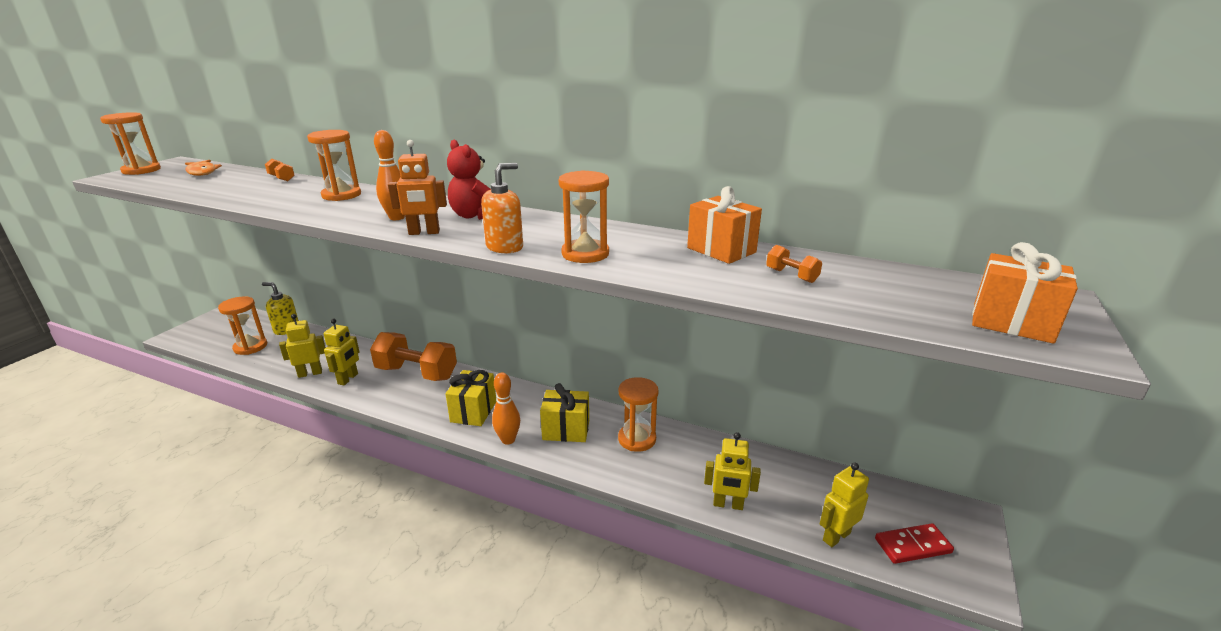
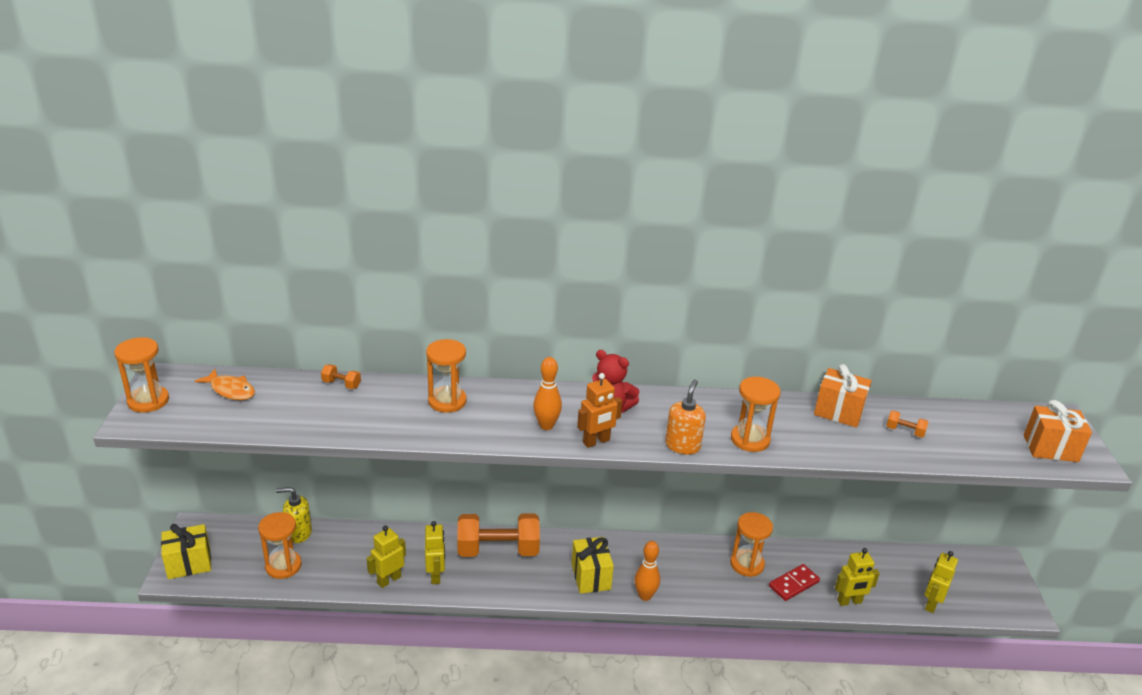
camera: 25 degrees left, 5 degrees up
(566, 430) = (684, 572): yellow gift -> yellow gift (189, 563)
(913, 546) = (979, 595): red domino -> red domino (794, 584)

